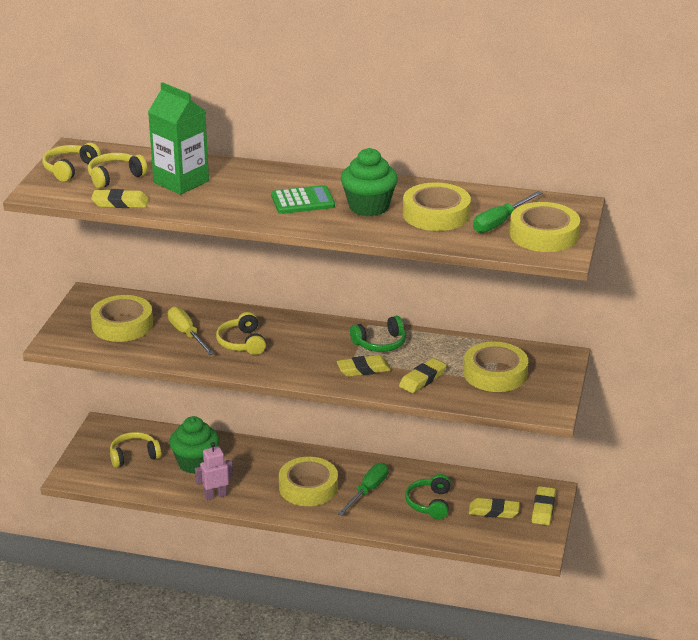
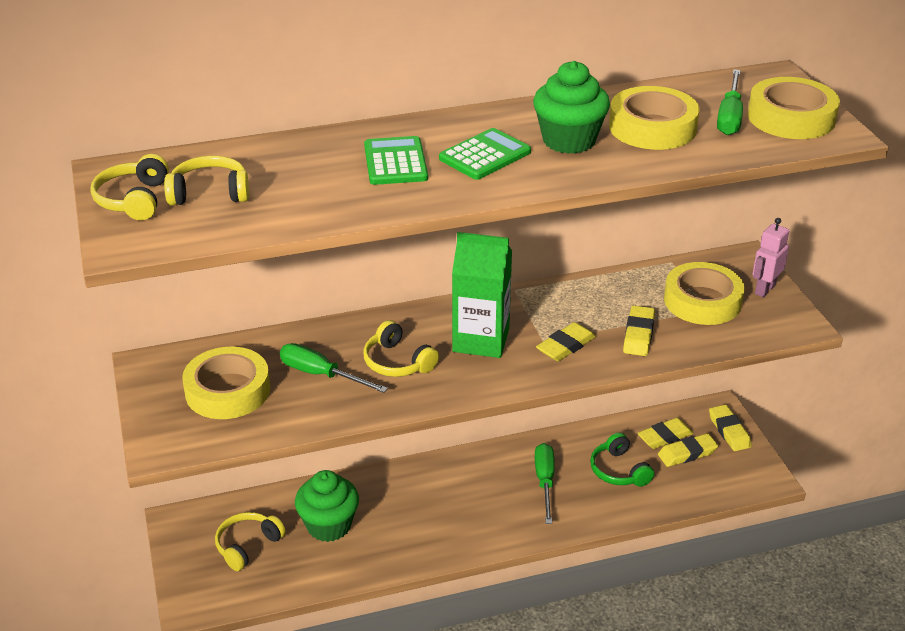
camera: 30 degrees left, 5 degrees up
(115, 177) = (209, 193): yellow headphones -> yellow headphones turned 60 degrees clockwise
(120, 203) = (257, 227): yellow eraser -> yellow eraser (665, 436)
(181, 182) = (305, 174): green carton -> green carton (481, 340)
(187, 334) = (321, 374): yellow screwdriver -> green screwdriver
(215, 496) = (386, 557): pink robot -> pink robot (764, 289)
(243, 189) = (395, 162): none -> green calculator
(308, 487) = (479, 503): yellow tape -> none
(380, 343) = (551, 308): green headphones -> none

